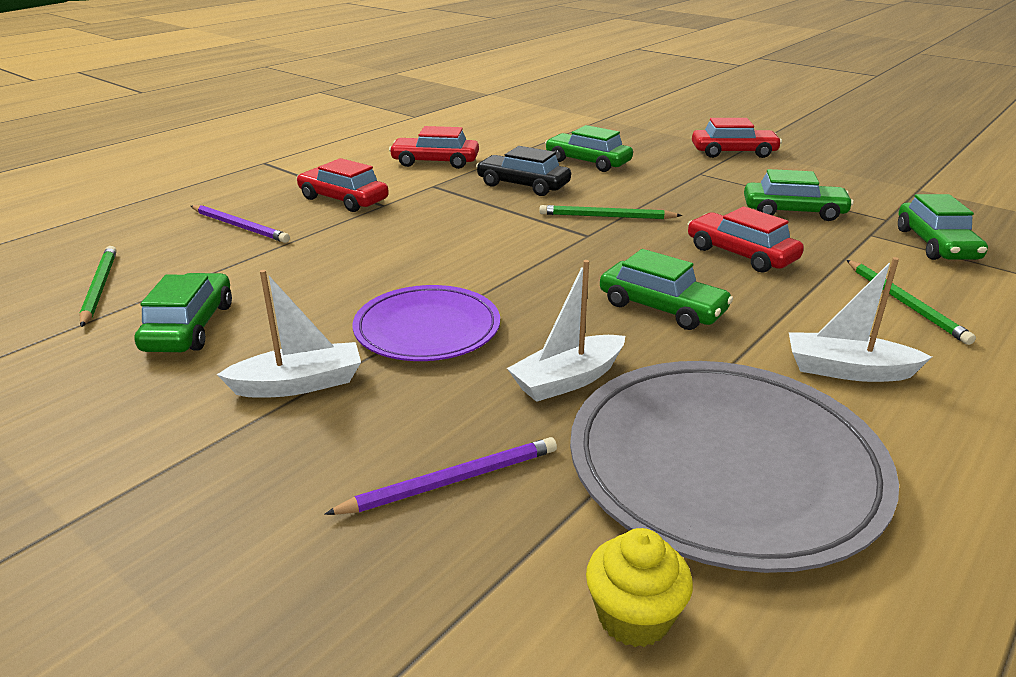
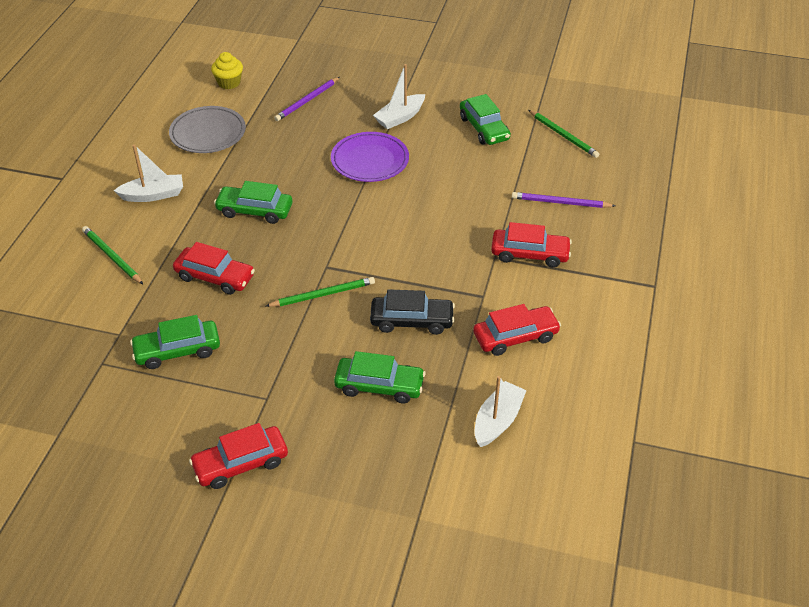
camera: 155 degrees right, 15 degrees up
(567, 380) = (285, 152): white boat -> white boat (497, 421)
(724, 466) = (208, 133): grey plate -> grey plate, size x0.61
(935, 244) = (72, 334): green car -> none

